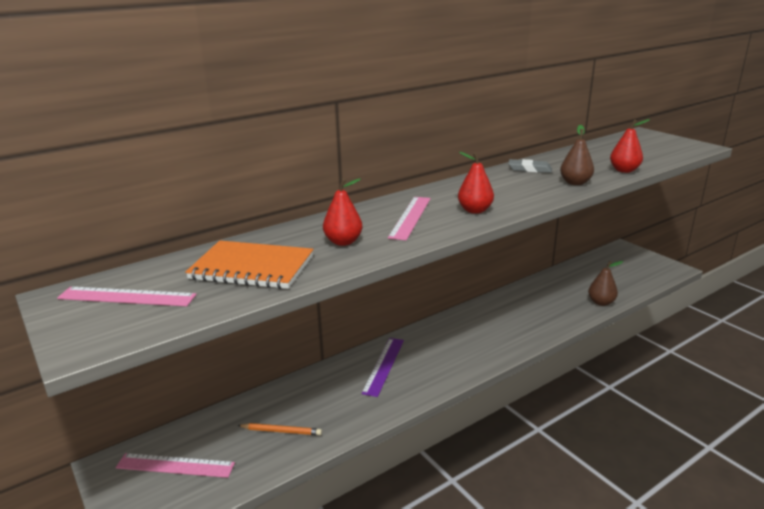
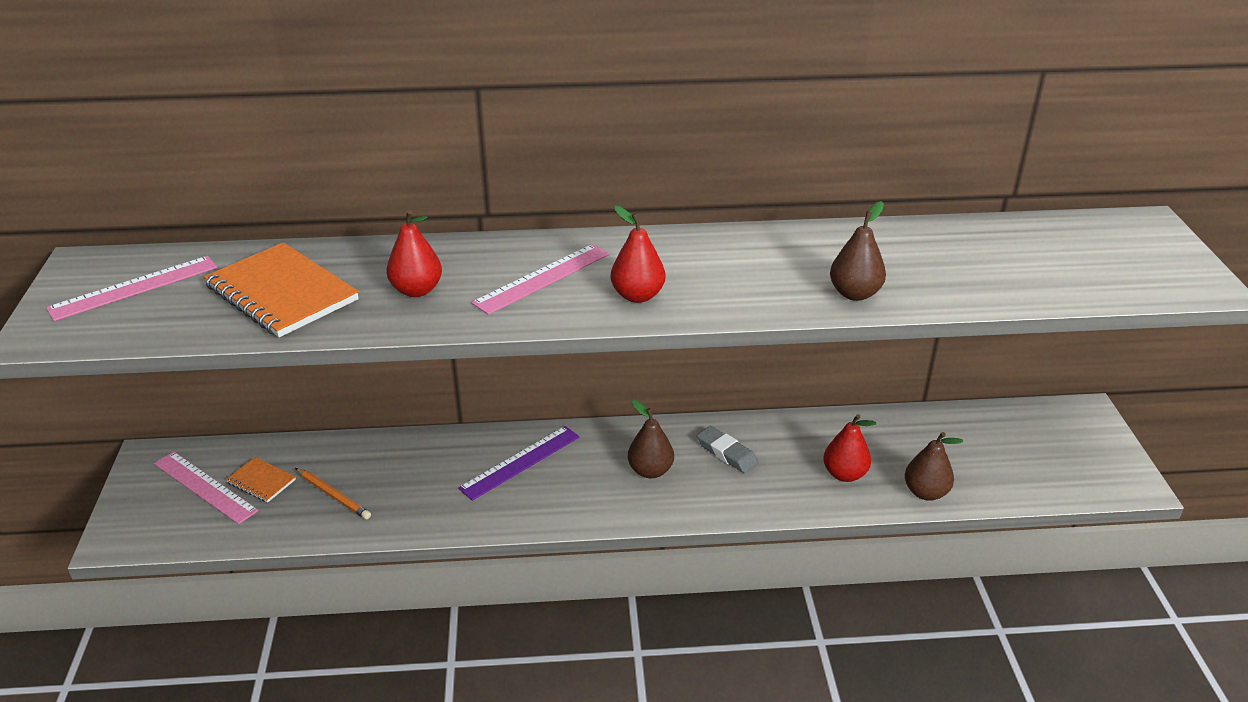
camera: 30 degrees right, 10 degrees up
(127, 297) = (134, 288): pink ruler -> pink ruler turned 75 degrees counterclockwise
(217, 444) = (261, 481): none -> orange notebook
(462, 342) = (650, 471): none -> brown pear
(529, 169) = (826, 244): grey eraser -> grey eraser (726, 453)
(624, 170) = (974, 295): red pear -> red pear (844, 474)

